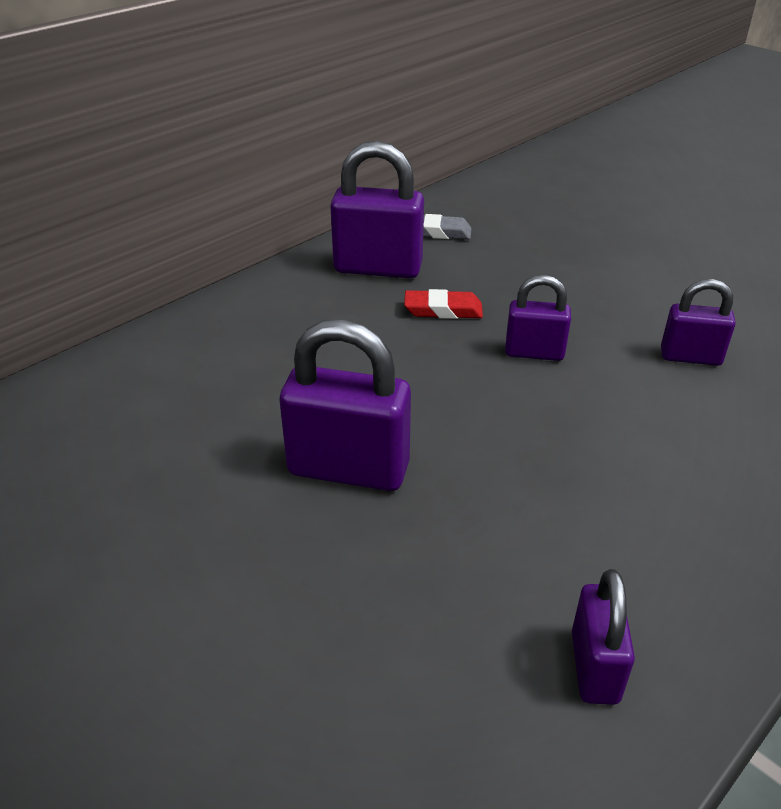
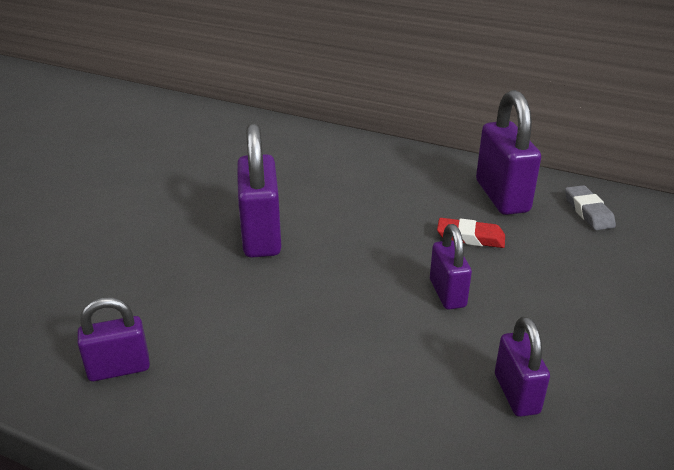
camera: 70 degrees right, 5 degrees down
(443, 310) = (470, 237): red eraser -> red eraser turned 60 degrees counterclockwise

